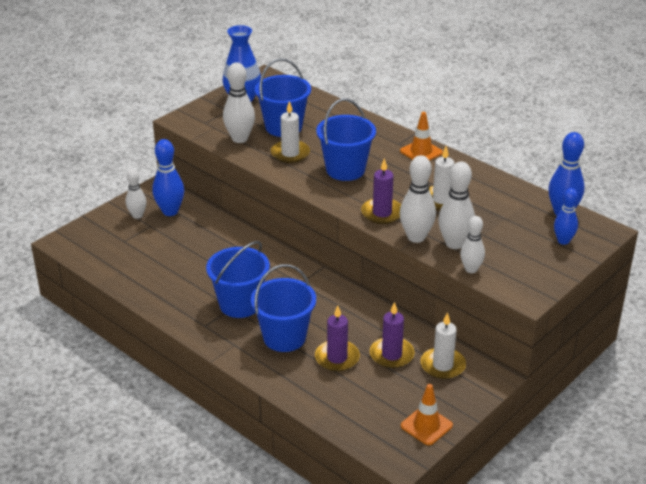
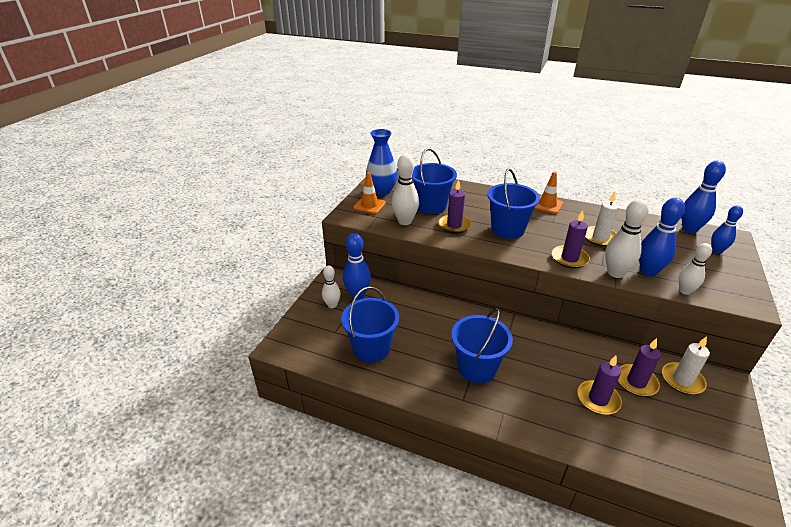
camera: 20 degrees left, 0 degrees up
(284, 337) = (539, 391): blue bucket -> blue bucket (371, 348)
(290, 153) = (454, 225): white candle -> purple candle
(426, 426) = (731, 449): orange traffic cone -> orange traffic cone (369, 205)
(454, 243) = (648, 271): white bowling pin -> blue bowling pin

